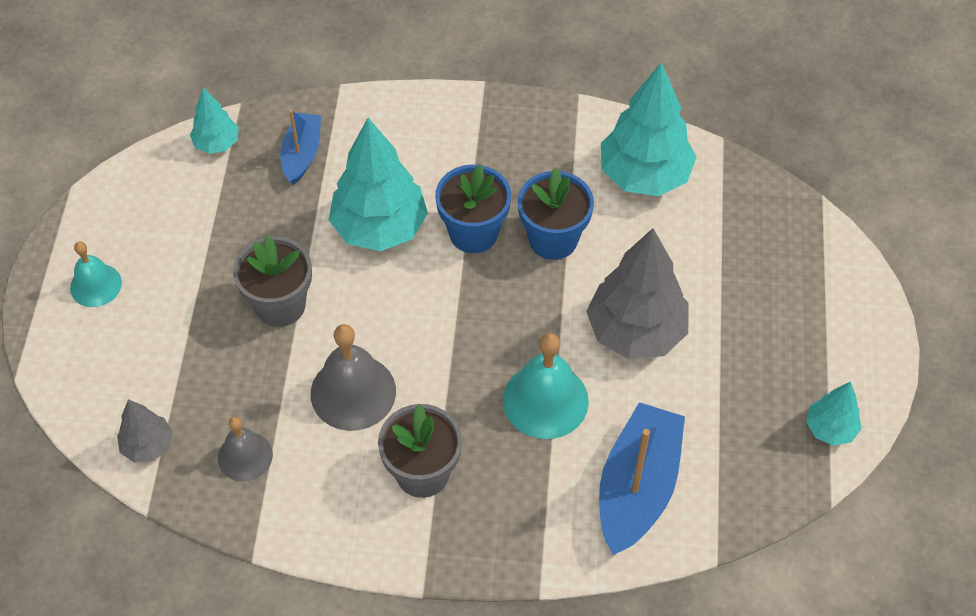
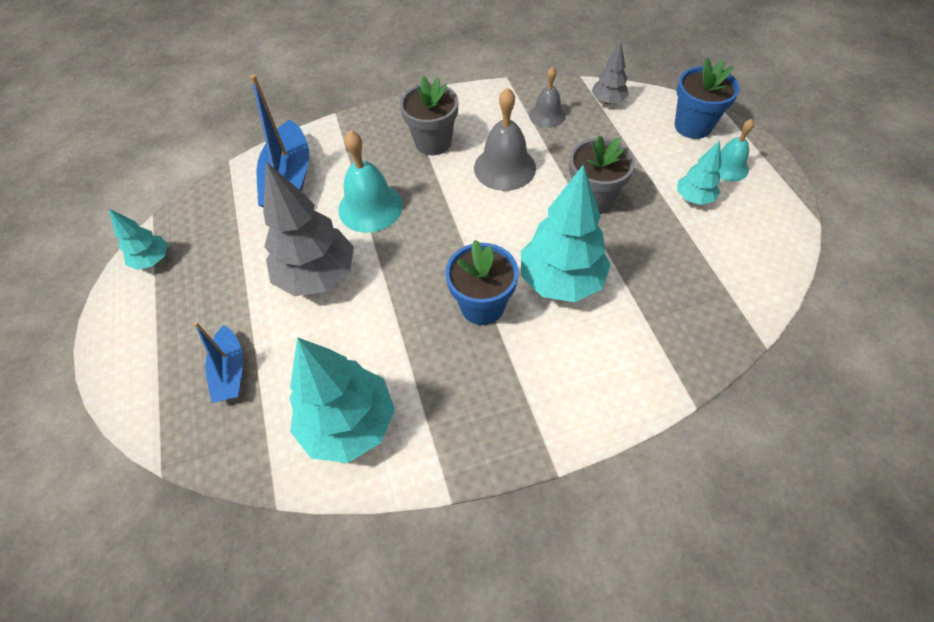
camera: 160 degrees right, 0 degrees up
(217, 144) = (748, 299): turquoise tree -> turquoise tree (693, 198)
(302, 154) = (671, 319): blue boat -> blue boat (230, 371)
(553, 239) = (412, 326): blue flower pot -> blue flower pot (693, 126)

